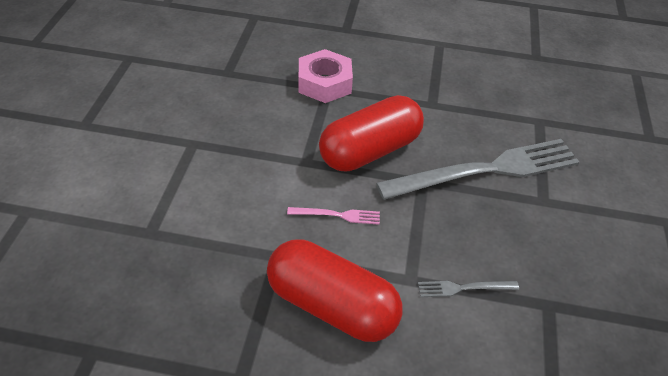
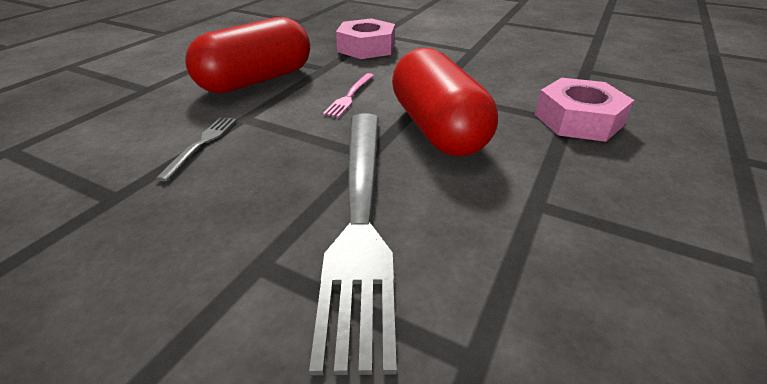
camera: 110 degrees right, 10 degrees down
(203, 234) = (366, 47): none -> pink nut

